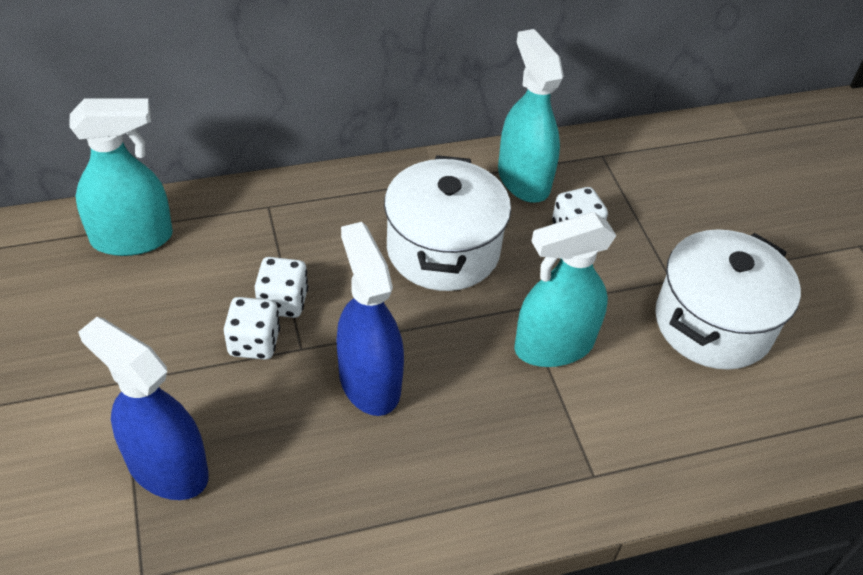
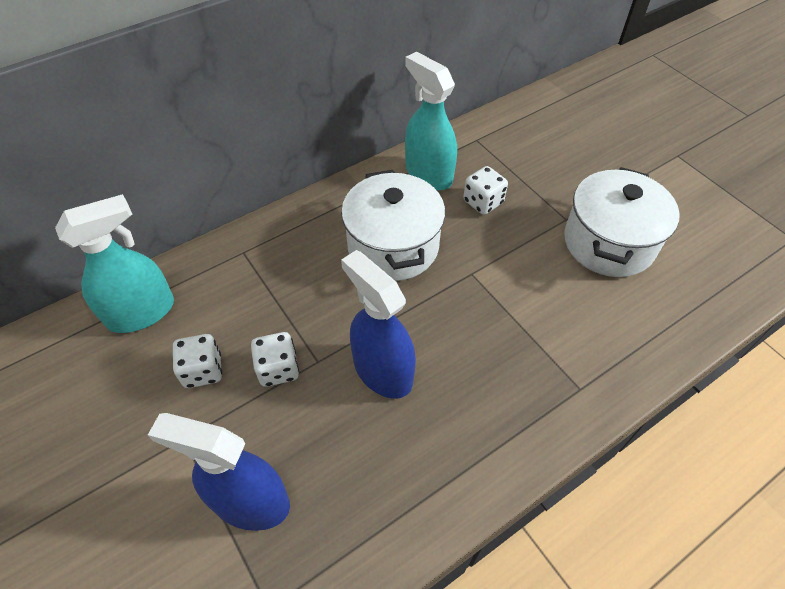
camera: 15 degrees left, 5 degrees up
(283, 302) = (287, 327): white dice -> white dice (203, 370)
(553, 346) = (506, 296): turquoise spray bottle -> none

